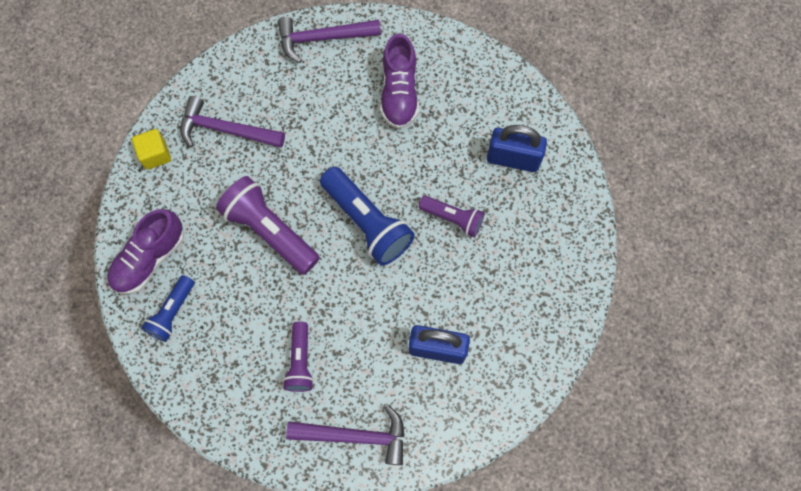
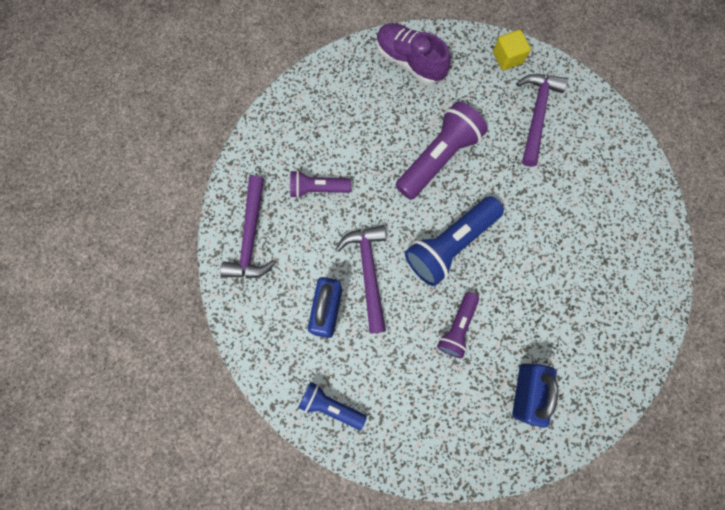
camera: 90 degrees right, 5 degrees up
(172, 312) = (362, 82): blue flashlight -> blue flashlight (331, 406)
(323, 38) = (644, 199): purple hammer -> purple hammer (368, 273)
(399, 93) = (590, 275): purple shoe -> none

